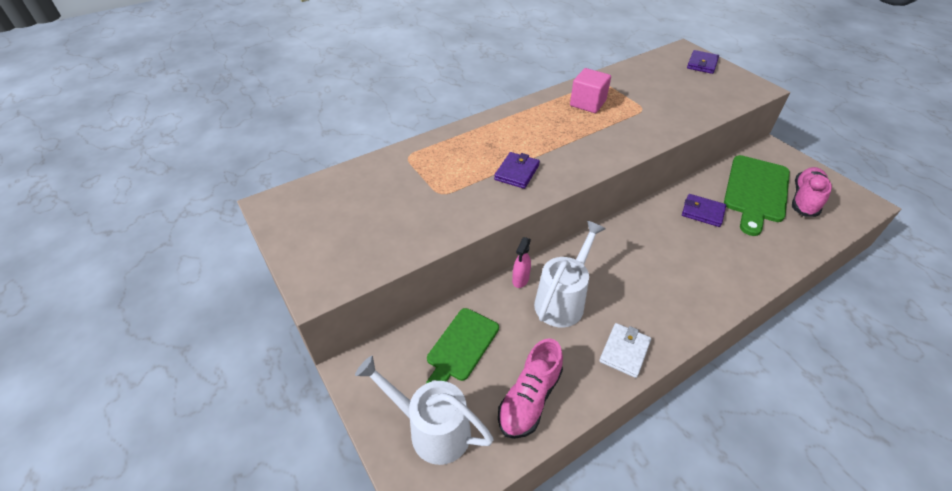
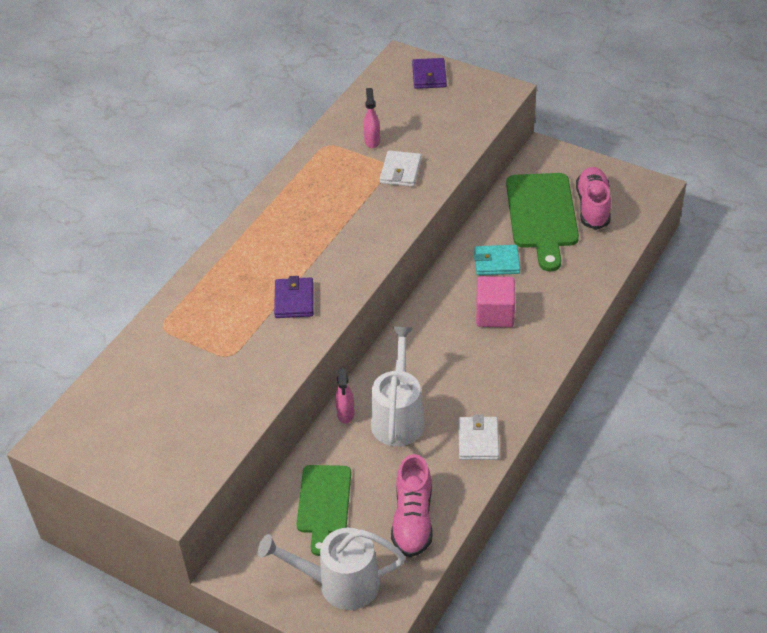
camera: 25 degrees left, 0 degrees up
(587, 103) = (325, 181): pink cube -> pink cube (495, 314)
(637, 90) = (372, 141): none -> pink spray bottle
(650, 114) = (400, 171): none -> white wallet
(702, 212) = (496, 262): purple wallet -> turquoise wallet

